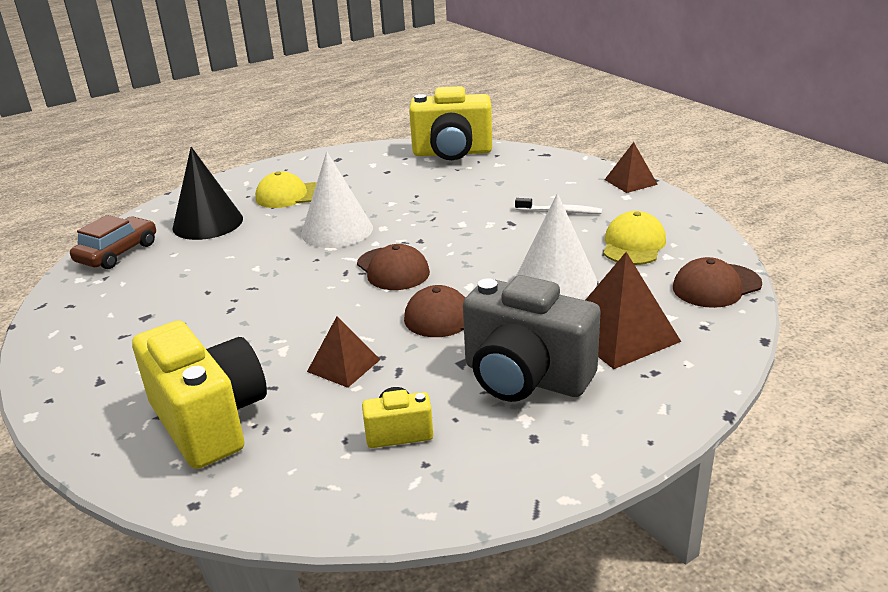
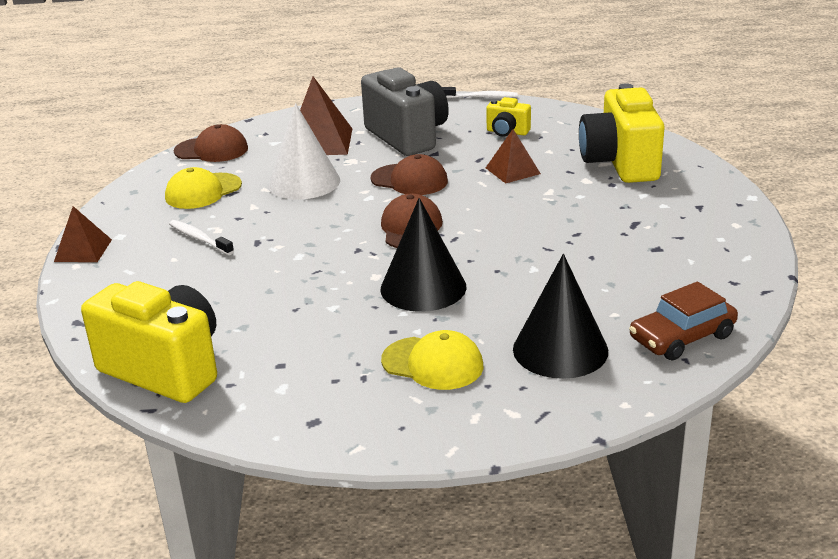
camera: 150 degrees left, 0 degrees up
(337, 230) = (423, 287): white cone -> black cone
(507, 508) = (481, 97): none -> white toothbrush

